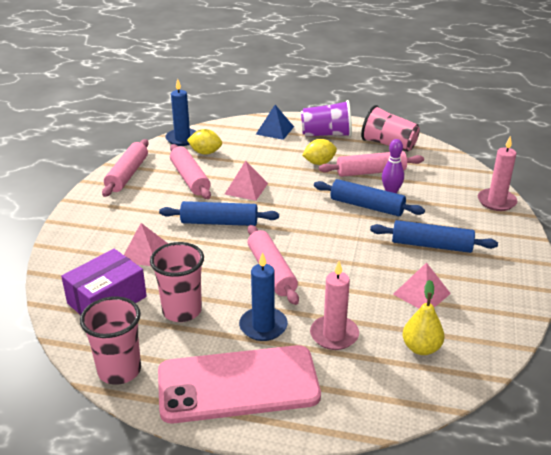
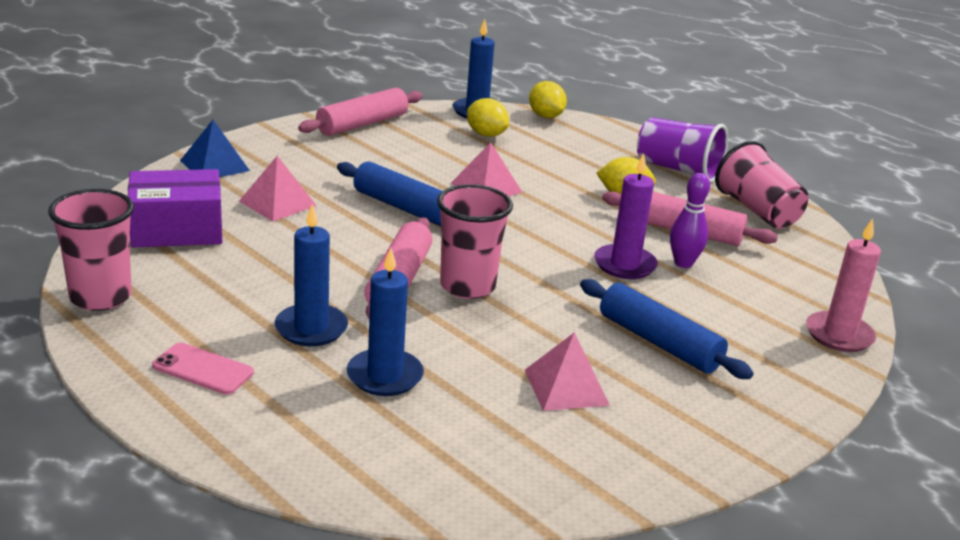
camera: 30 degrees right, 5 degrees down
(182, 311) = (241, 273): pink cup -> pink cup (467, 286)
(190, 178) = (430, 153): pink rolling pin -> none
(223, 126) = (545, 116): none -> yellow lemon
(238, 384) = (203, 369): pink phone -> pink phone, size x0.41
(275, 130) = (610, 142): blue pyramid -> blue pyramid (214, 165)
(334, 335) = (385, 376): pink candle -> blue candle
(367, 206) = (624, 265): blue rolling pin -> purple candle
(421, 348) = (480, 442): yellow pear -> none

